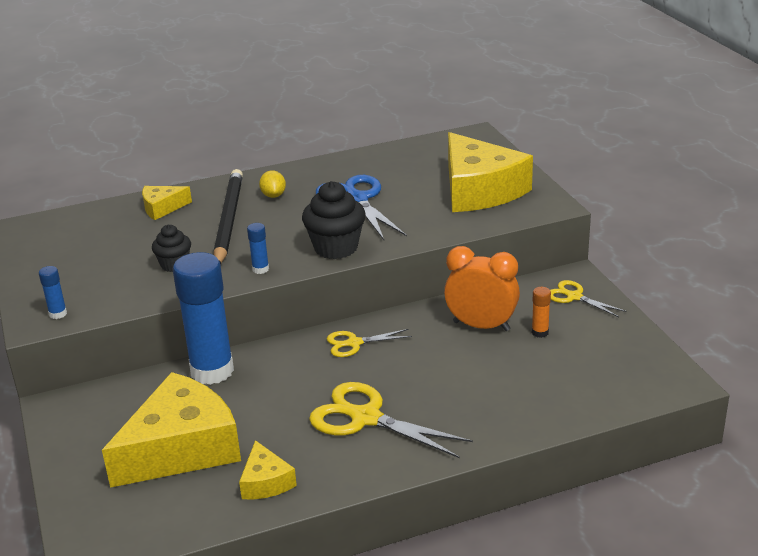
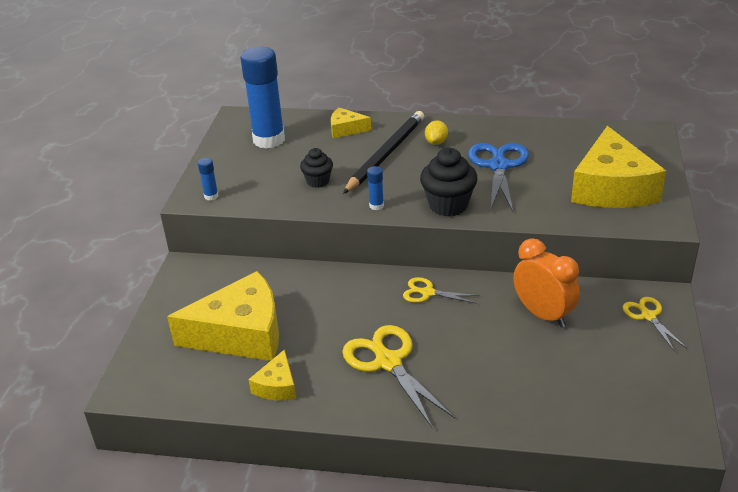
camera: 30 degrees right, 5 degrees up
(212, 371) = (307, 278): blue glue stick -> blue glue stick (269, 140)
(540, 332) = (590, 339): orange glue stick -> none

